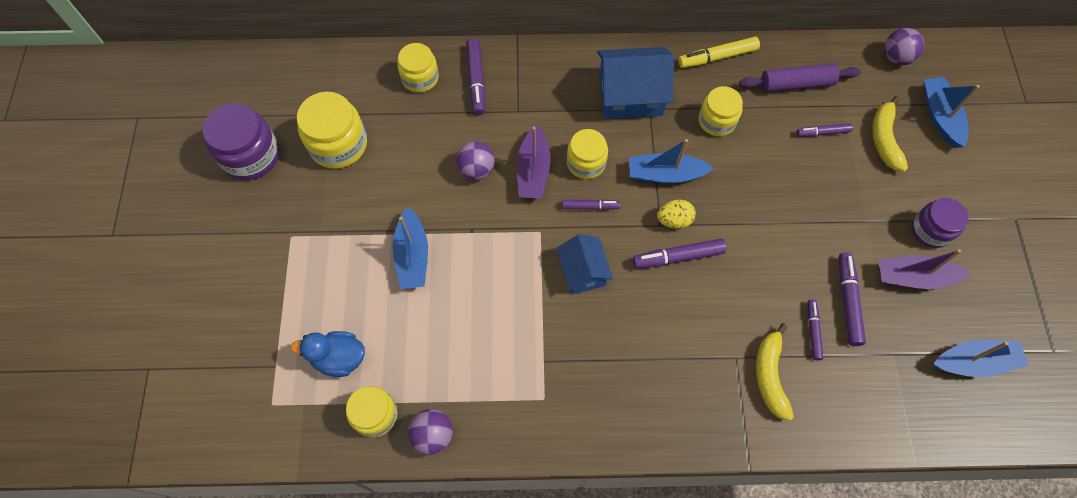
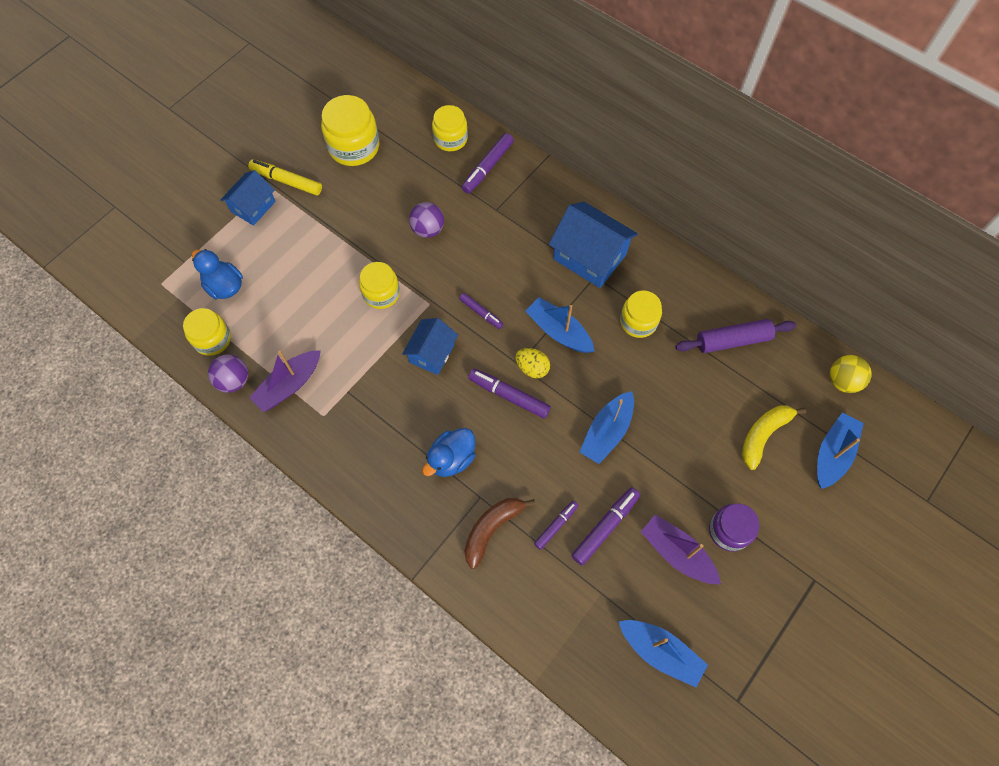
camera: 40 degrees right, 0 degrees up
(251, 155) = (293, 115): purple jar -> none
(294, 265) = (253, 207): none -> blue house
(412, 256) = (330, 256): blue boat -> blue boat (607, 432)
(533, 171) = (466, 259): purple boat -> purple boat (289, 385)
(586, 163) = (509, 280): yellow jar -> yellow jar (381, 293)
(684, 346) = (451, 459): none -> blue duck
(717, 57) = (688, 275): yellow marker -> yellow marker (286, 181)
(770, 375) = (492, 529): yellow banana -> brown banana
(796, 84) = (732, 340): purple rolling pin -> purple rolling pin turned 45 degrees counterclockwise
(823, 132) = (716, 392): purple marker -> none
(896, 57) = (842, 381): purple ball -> yellow ball

